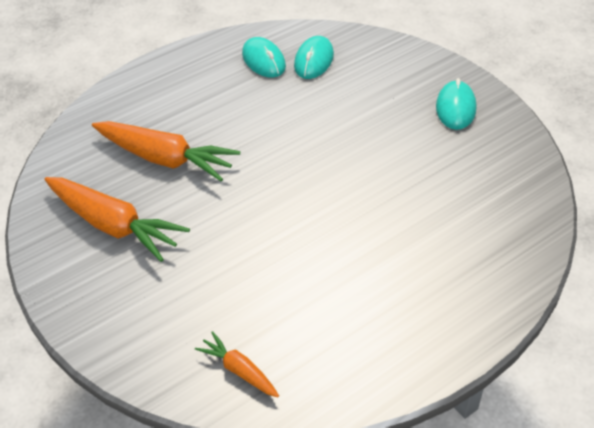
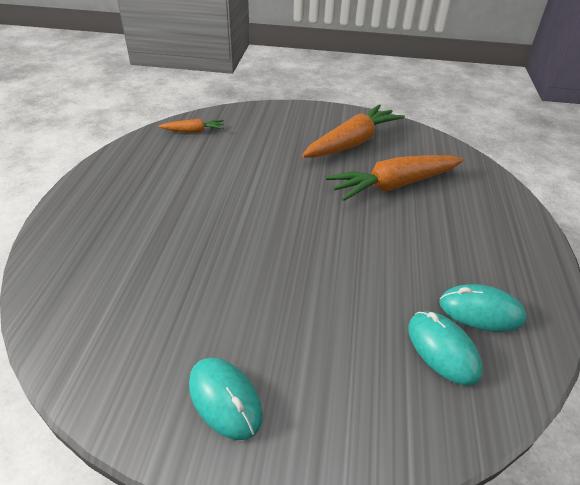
camera: 130 degrees right, 5 degrees down
(114, 225) = (353, 142): orange carrot -> orange carrot turned 150 degrees clockwise

